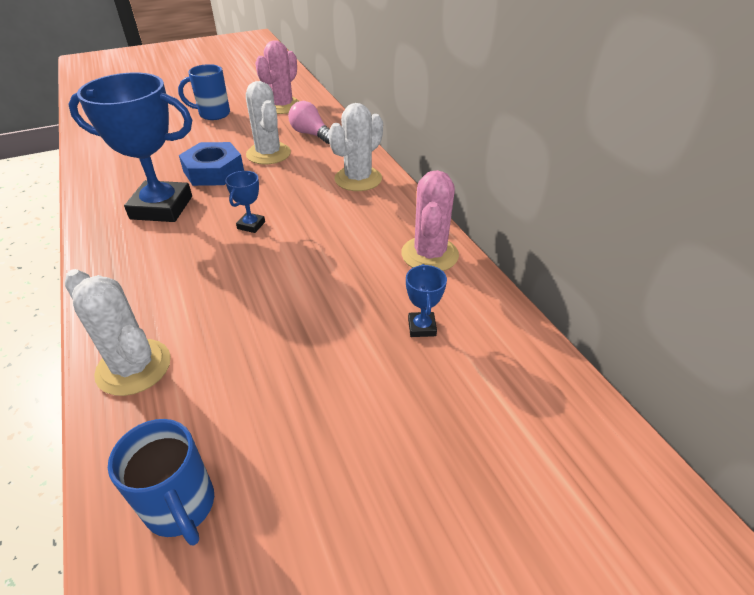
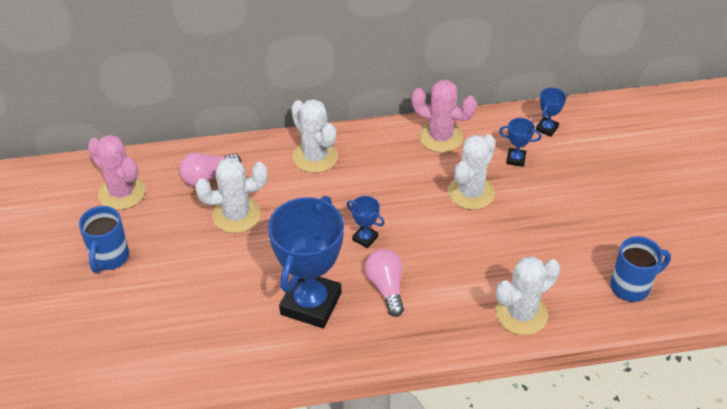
camera: 75 degrees left, 5 degrees up
(181, 249) = (386, 287): none -> pink light bulb
(213, 171) = (254, 261): blue nut -> none
(342, 292) = (471, 192): none -> white cactus
(503, 354) = (547, 128): none -> blue trophy

